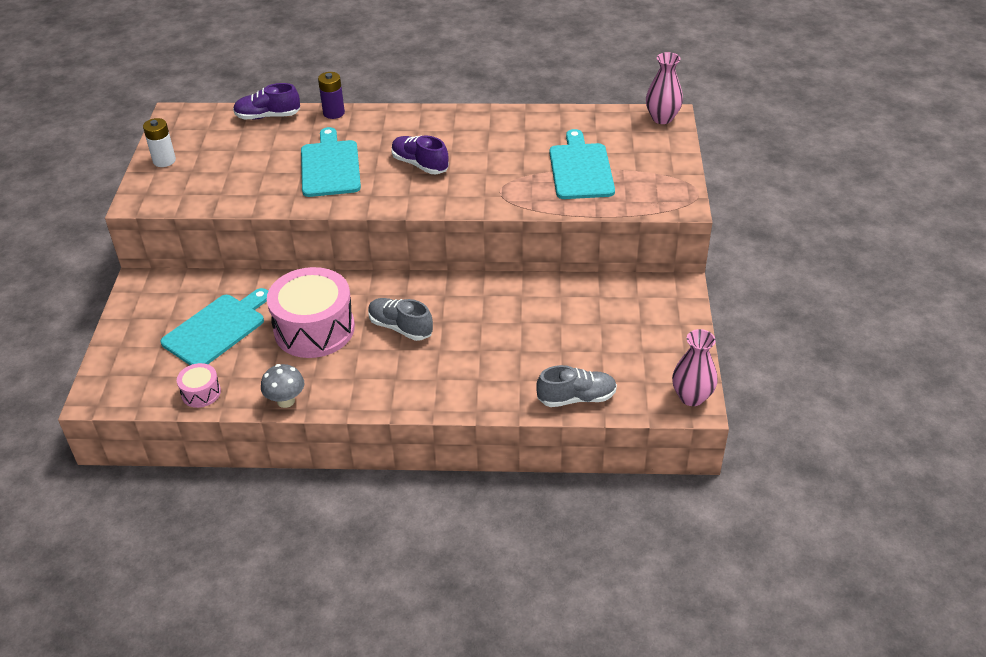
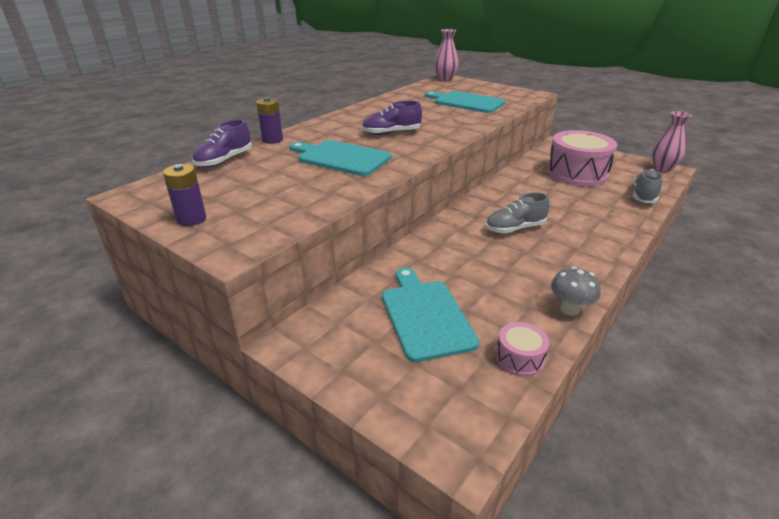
camera: 55 degrees left, 10 degrees down
(164, 160) = (191, 219): white battery -> purple battery
(314, 329) = (479, 264): pink drum -> pink drum (576, 173)

